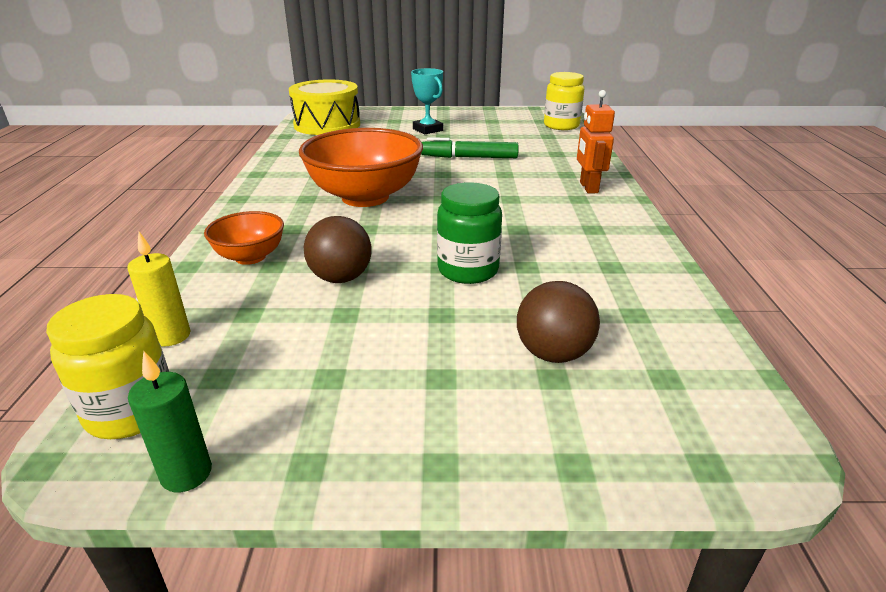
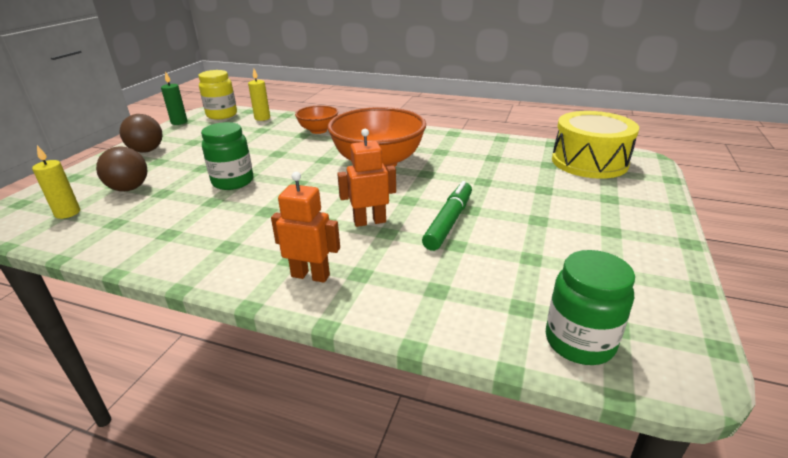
camera: 110 degrees right, 0 degrees up
(341, 278) = (269, 148): brown ball -> brown ball (147, 151)
(427, 130) = (565, 214): turquoise trophy -> none
(494, 182) = (369, 221): none -> orange robot
(561, 126) = (579, 342): yellow jar -> green jar
(664, 374) = (67, 213): none -> yellow candle

